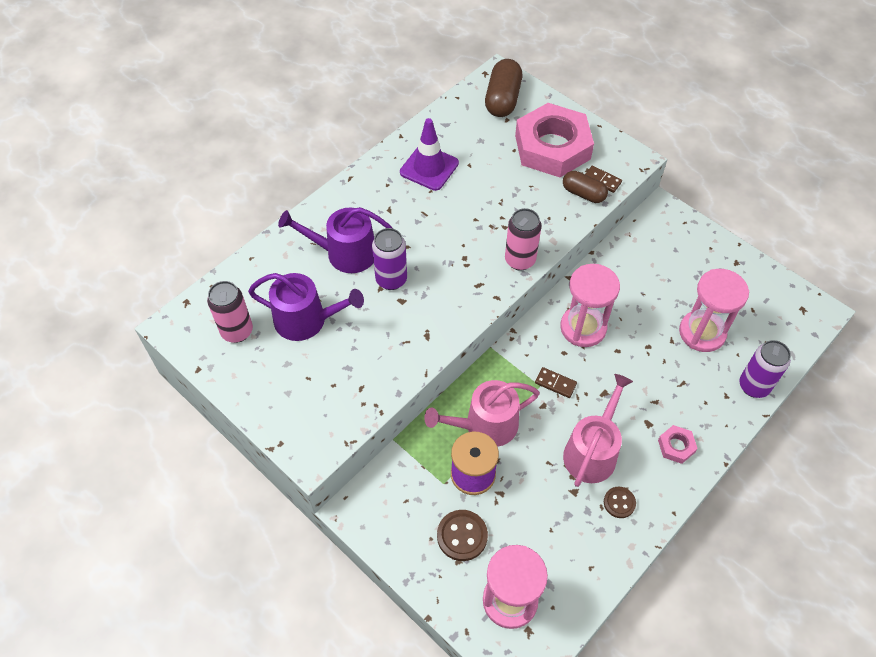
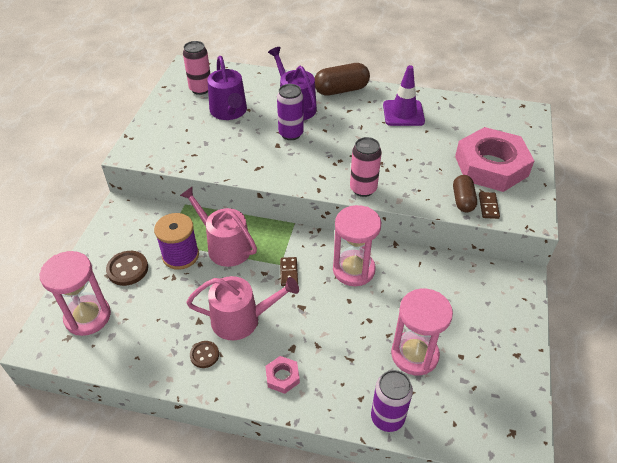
camera: 60 degrees right, 10 degrees down
(503, 99) = (508, 123): brown capsule -> brown capsule (341, 90)

